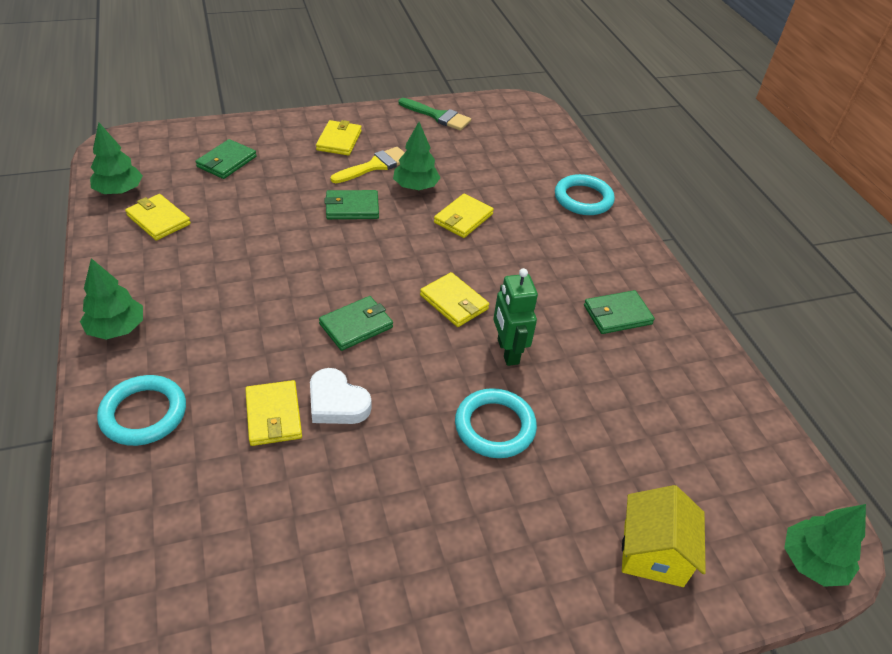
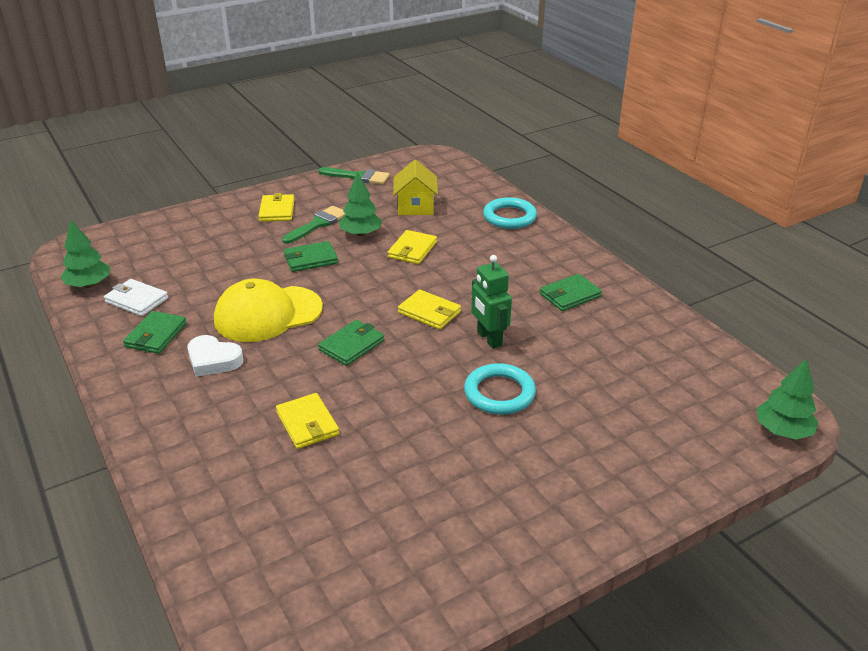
camera: 10 degrees left, 10 degrees down
(117, 329) = (136, 389): green tree -> none
(144, 413) = (191, 446): turquoise ring -> none
(158, 219) = (137, 300): yellow wallet -> white wallet
(226, 162) = (180, 244): green wallet -> green wallet (156, 335)
(283, 266) = (268, 314): none -> yellow cap
(337, 402) = (358, 403): white heart -> white heart (213, 360)
(375, 165) = (318, 224): yellow brush -> green brush
(653, 553) = (659, 451): yellow house -> yellow house (415, 207)

